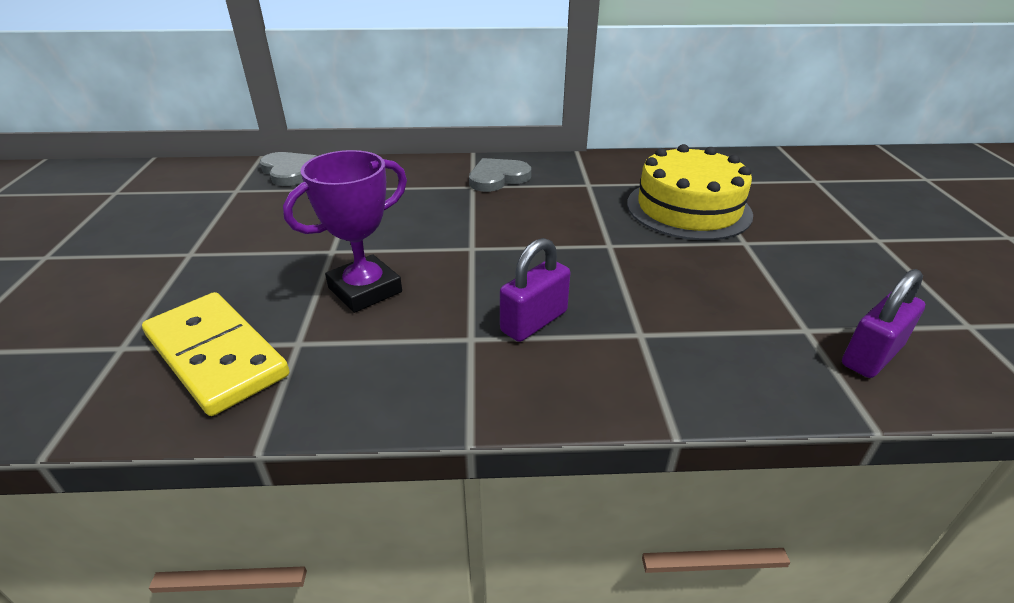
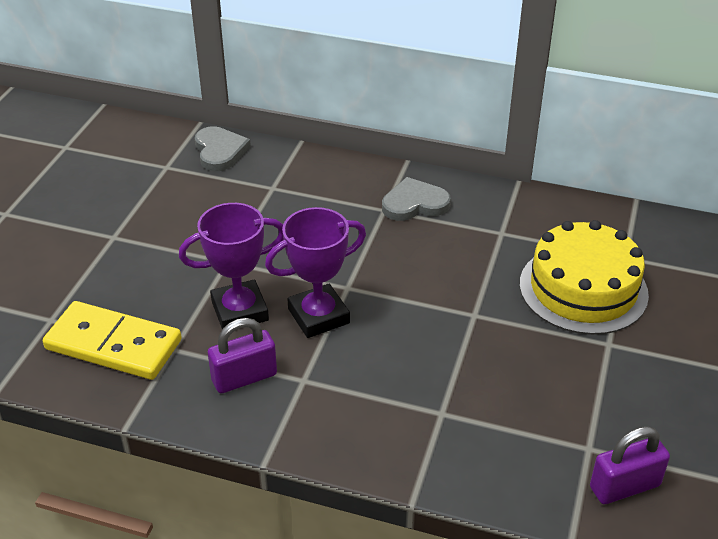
camera: 20 degrees right, 5 degrees up
(216, 356) = (113, 345): yellow domino -> yellow domino turned 45 degrees counterclockwise
(455, 277) = (318, 316): none -> purple trophy
(534, 321) = (361, 378): purple padlock -> purple padlock (244, 377)

